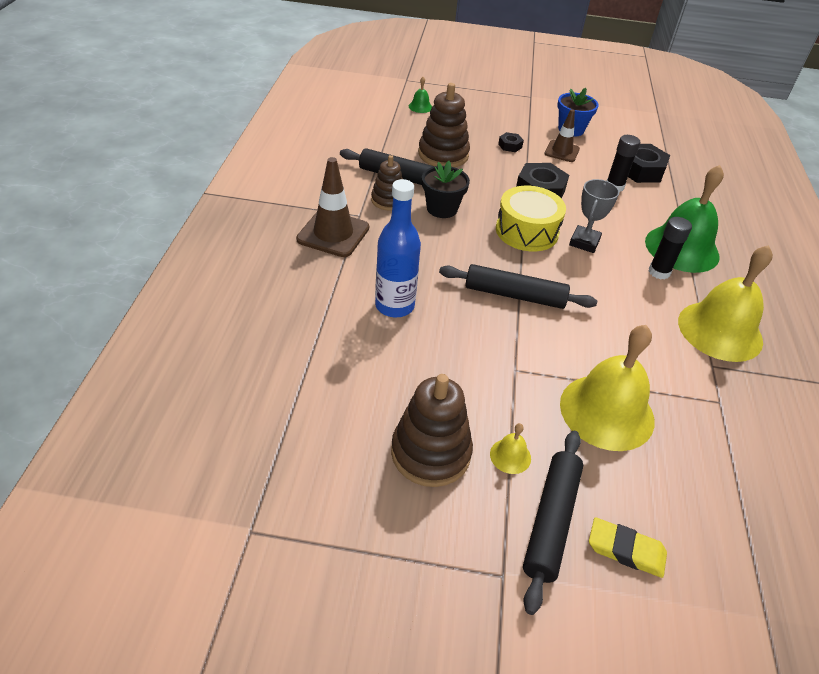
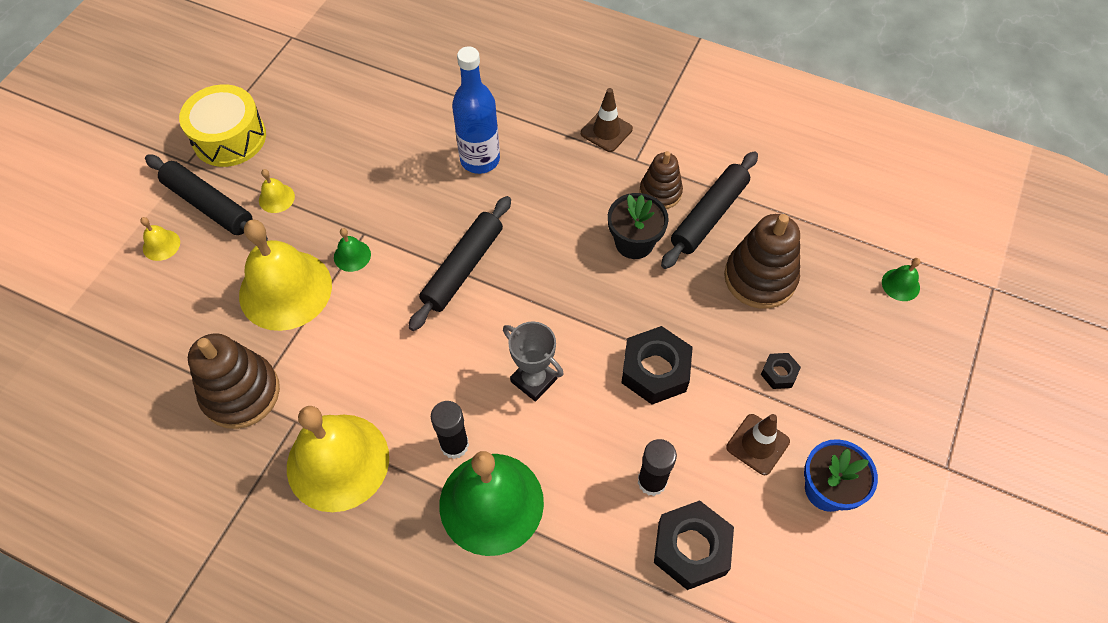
camera: 110 degrees right, 15 degrees up
(333, 234) = (606, 131): brown traffic cone -> brown traffic cone, size x0.63
(430, 453) = (304, 146): brown stacking toy -> brown stacking toy (241, 393)
(527, 231) = (570, 321): yellow drum -> yellow drum (229, 138)
(543, 371) = (352, 255): none -> green bell
(625, 550) = (161, 245): yellow eraser -> yellow bell

